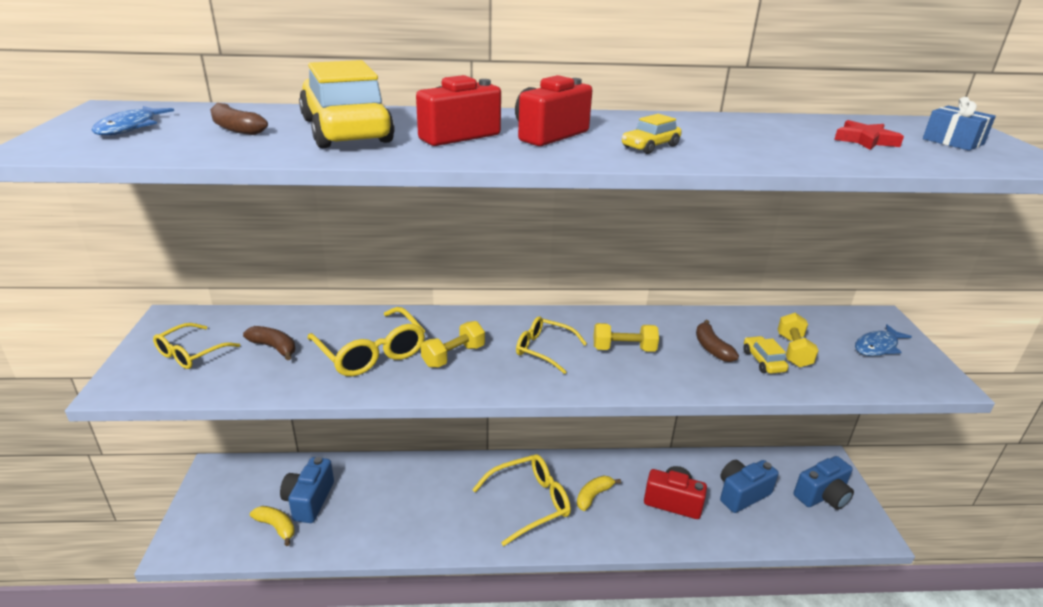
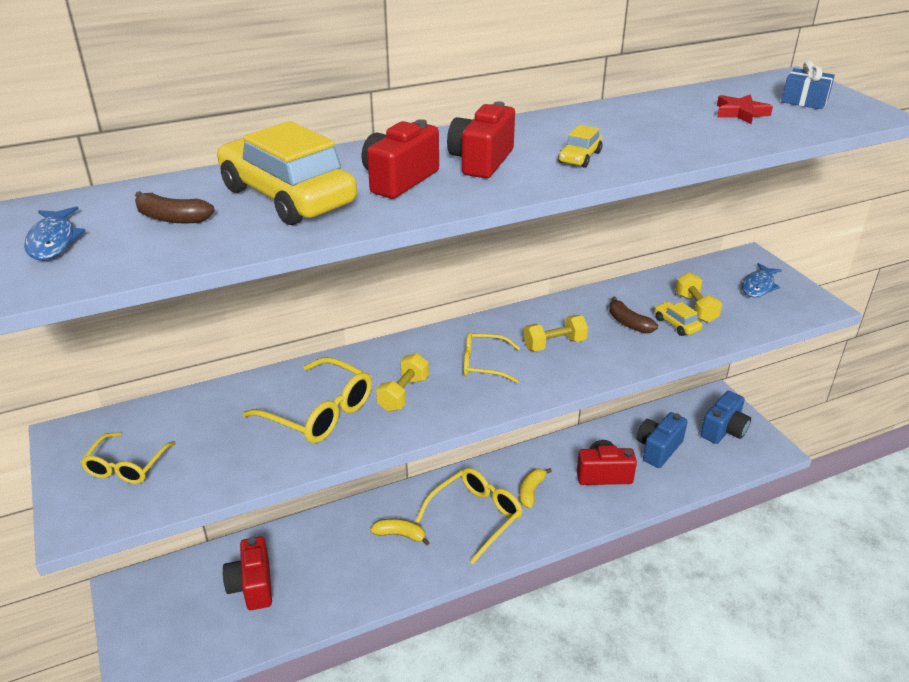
camera: 20 degrees left, 5 degrees up
(274, 347) = (213, 435): brown banana -> none
(276, 527) = (234, 622): yellow banana -> yellow banana (400, 535)
(309, 500) = (252, 585): blue camera -> red camera

